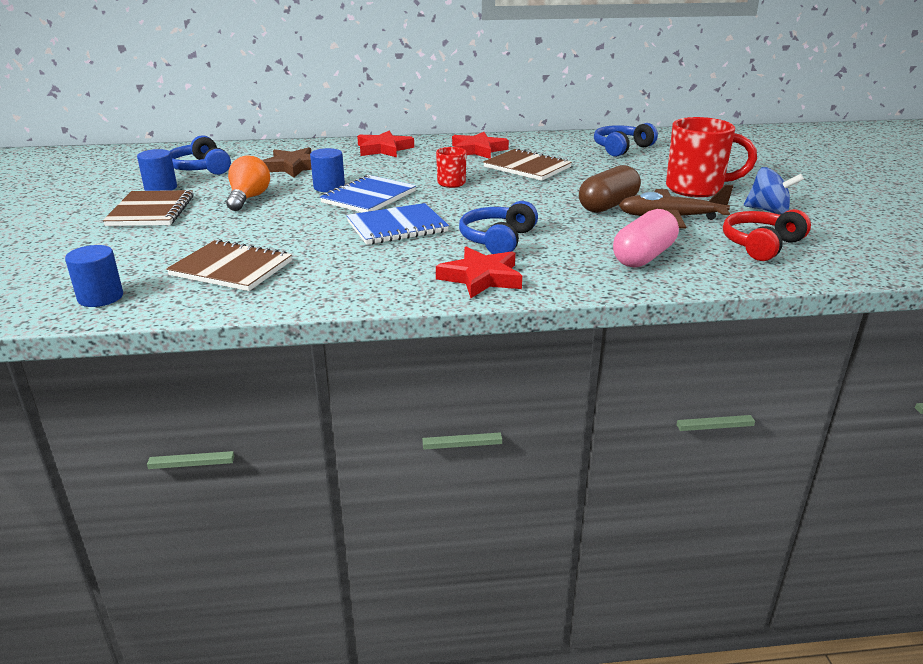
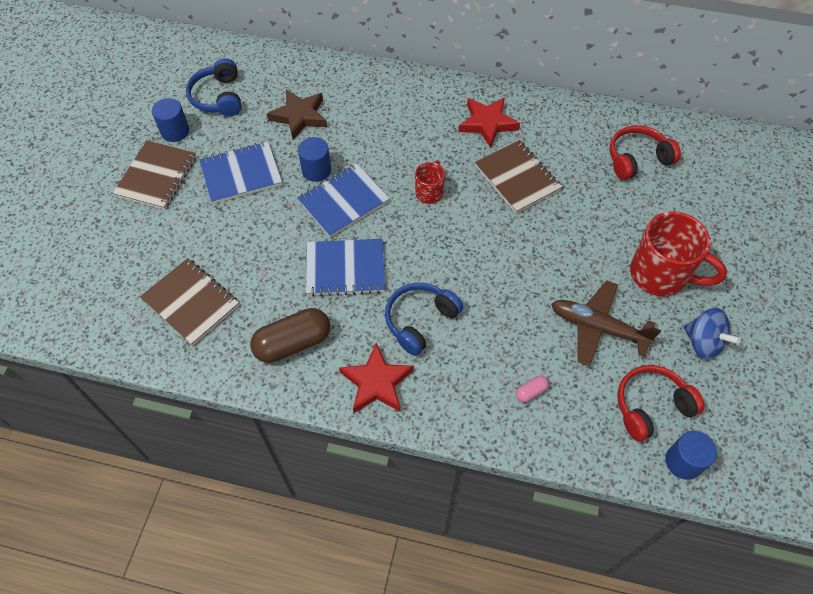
camera: 20 degrees right, 30 degrees up
(100, 297) = (88, 319): blue cylinder -> blue cylinder (683, 462)
(249, 198) = (241, 174): orange light bulb -> blue notebook
(384, 149) = (397, 96): red star -> none
(608, 205) = (553, 284): brown capsule -> brown capsule (293, 343)
(621, 148) = (637, 159): blue headphones -> red headphones
(643, 256) = (531, 392): pink capsule -> pink capsule, size x0.44

